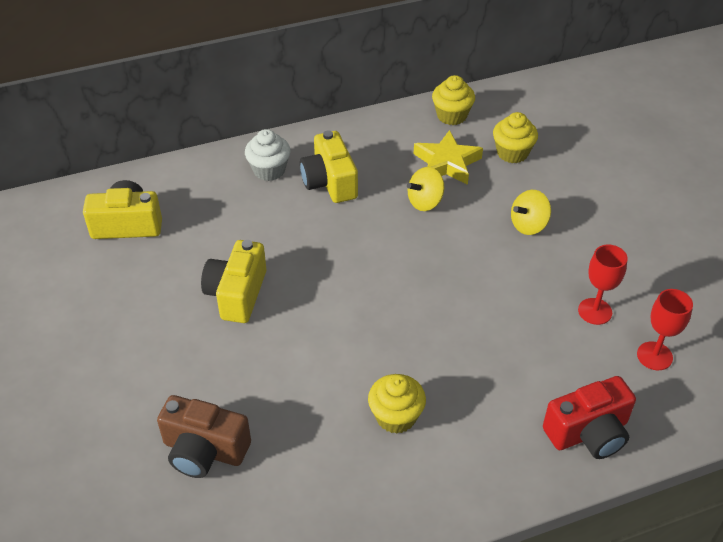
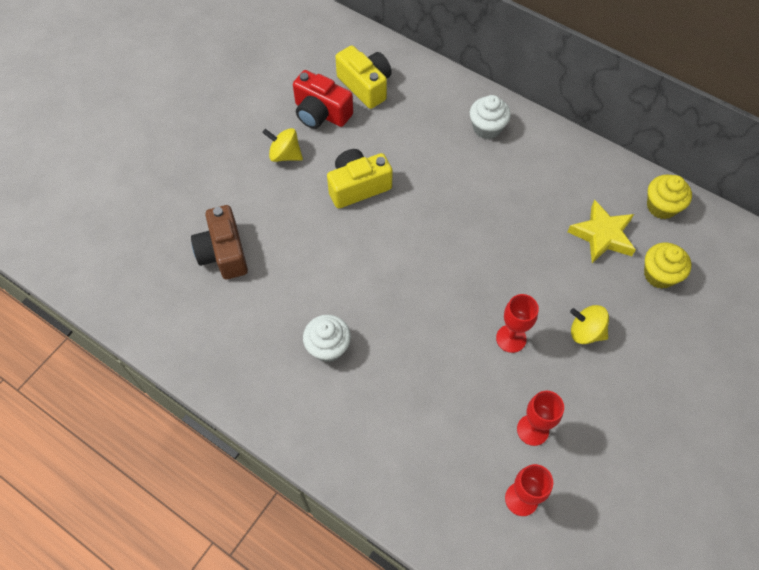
camera: 55 degrees right, 15 degrees up
(330, 182) = (509, 172): yellow camera -> none
(396, 417) = (328, 347): yellow cupcake -> white cupcake
(425, 202) = (545, 245): yellow spinning top -> yellow spinning top (285, 155)
(496, 276) = (511, 338): none -> red goblet
(588, 432) = (407, 485): red camera -> red camera (321, 113)

